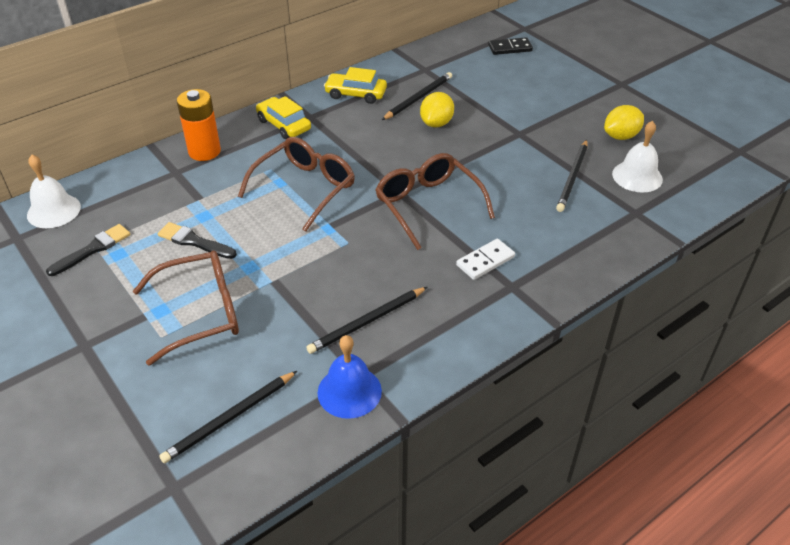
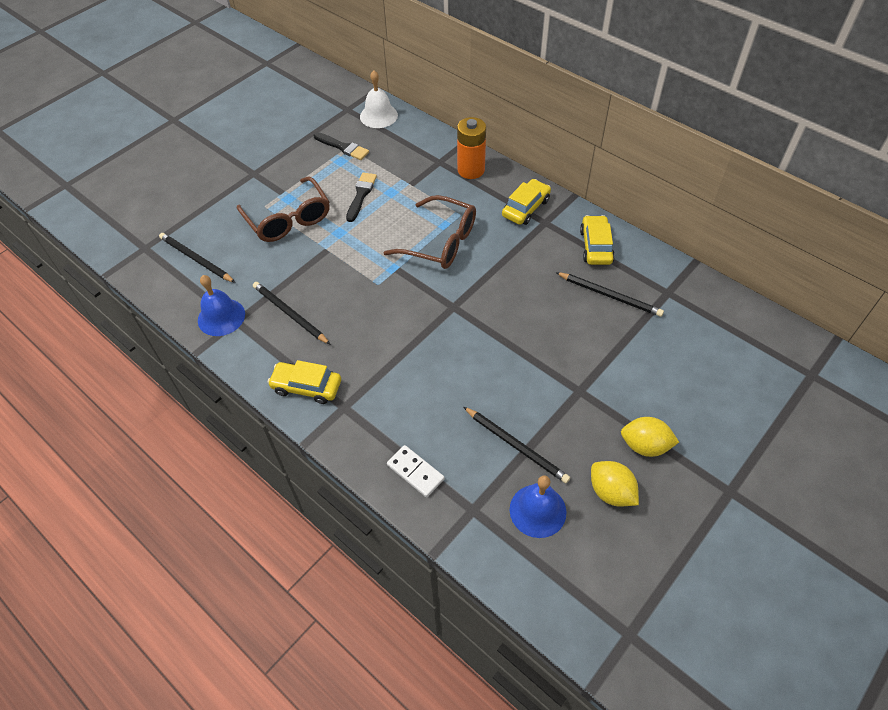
camera: 80 degrees right, 10 degrees up
(428, 205) = (439, 330): brown glasses -> none
(436, 123) = (570, 317): yellow lemon -> yellow lemon (645, 446)
(479, 314) = (306, 387): none -> yellow car
(485, 261) = (373, 383): white domino -> white domino (415, 472)
(510, 48) = (754, 364): black domino -> none
(572, 177) = (516, 446): black pencil -> black pencil turned 150 degrees counterclockwise
(637, 176) = (537, 510): white bell -> blue bell

